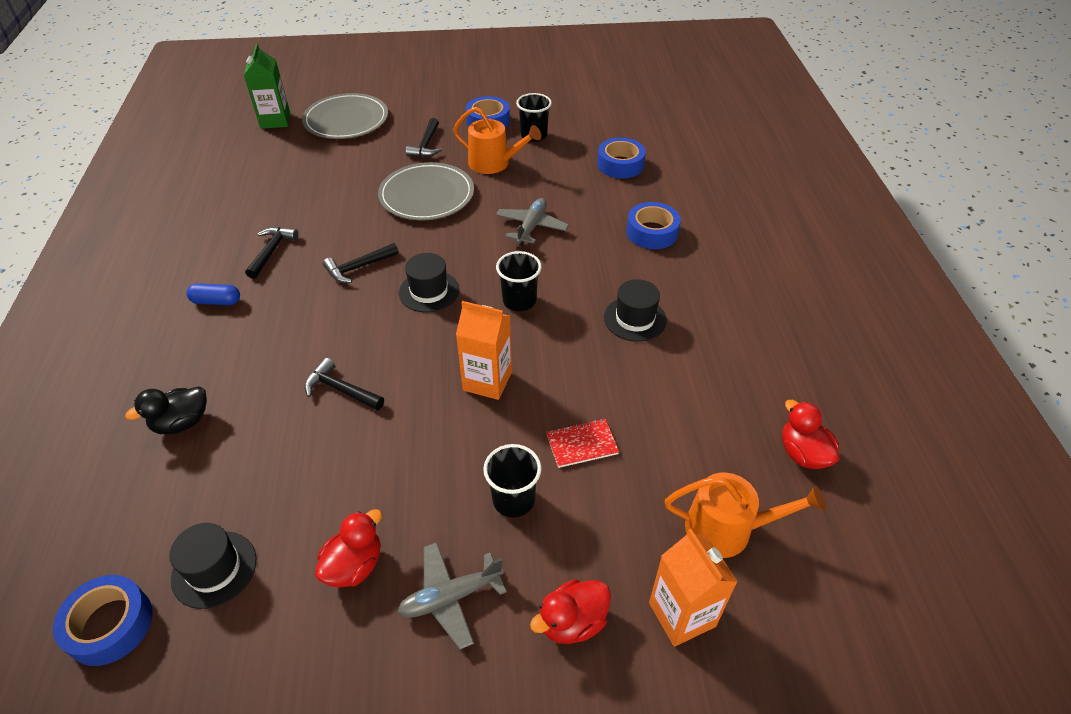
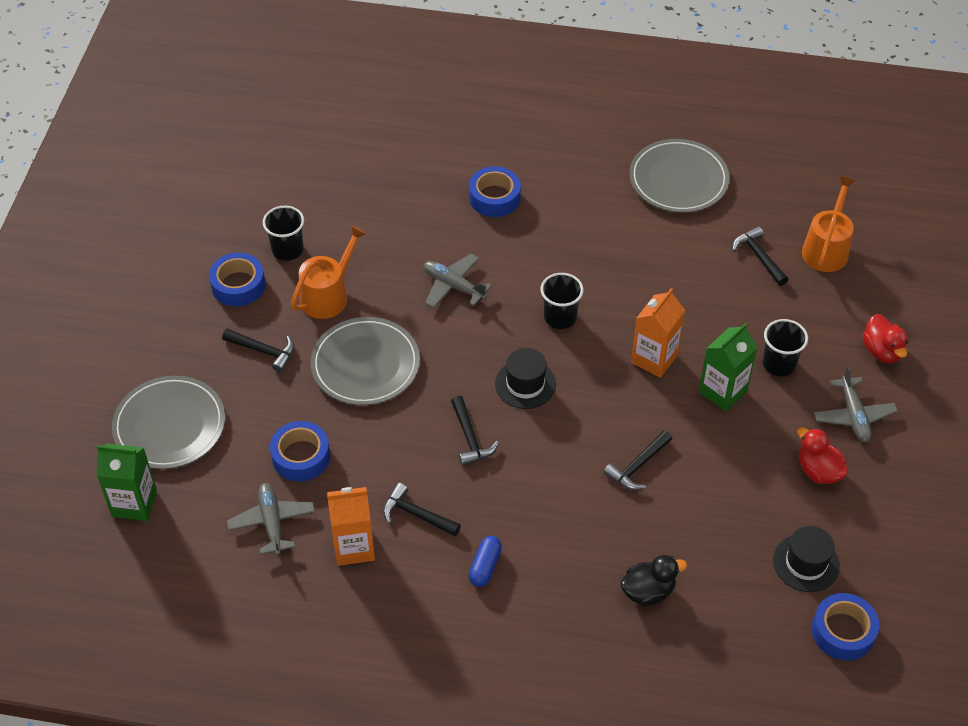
camera: 75 degrees left, 5 degrees up
(182, 423) = (648, 591): black duck -> black duck turned 90 degrees counterclockwise
(261, 180) = (272, 522): none -> grey plane
(456, 449) = (722, 392): none -> green carton
(581, 444) = (735, 311): red notebook -> none
(620, 164) = (374, 191): blue tape -> blue tape (301, 456)
(635, 319) = (607, 242): black hat -> none
(677, 455) = (759, 257): none -> black hammer
(682, 614) = (885, 292): orange carton -> orange carton (354, 547)
(758, 362) = (678, 179): none -> grey plate
(803, 454) = (772, 186): red duck -> none

